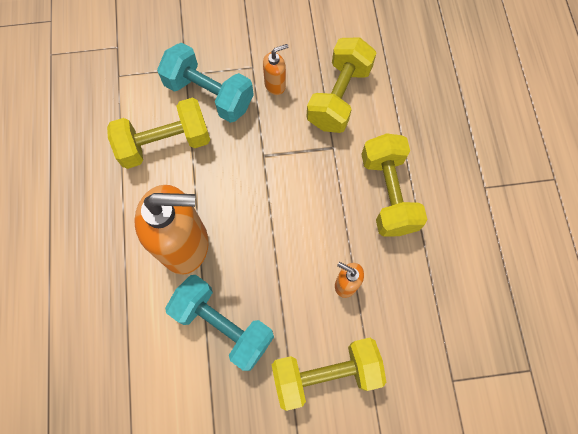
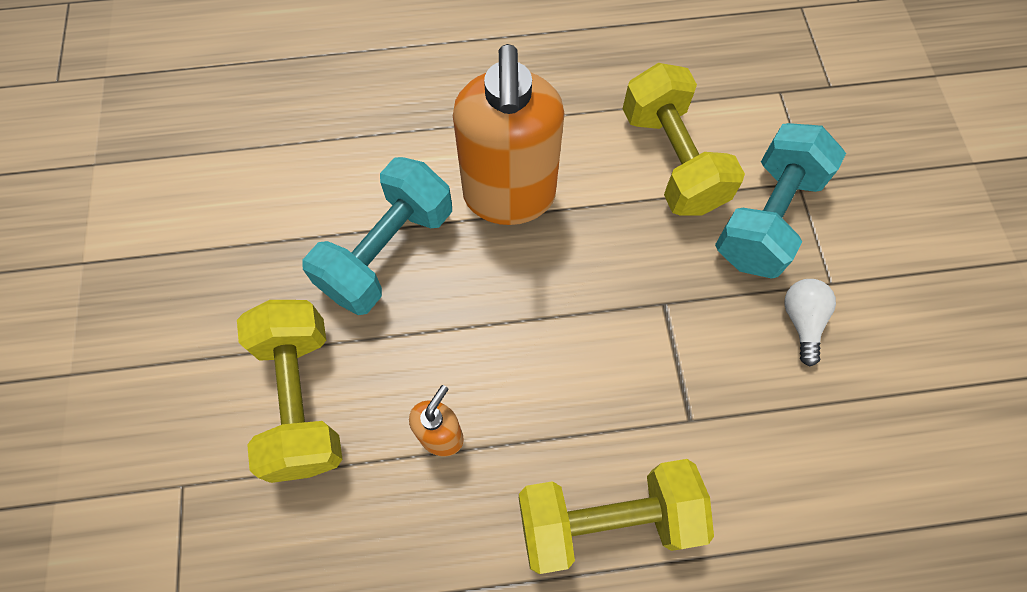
camera: 90 degrees right, 5 degrees down
(275, 85) = (801, 321): orange soap dispenser -> white light bulb
(339, 97) = (795, 434): yellow dumbbell -> none

